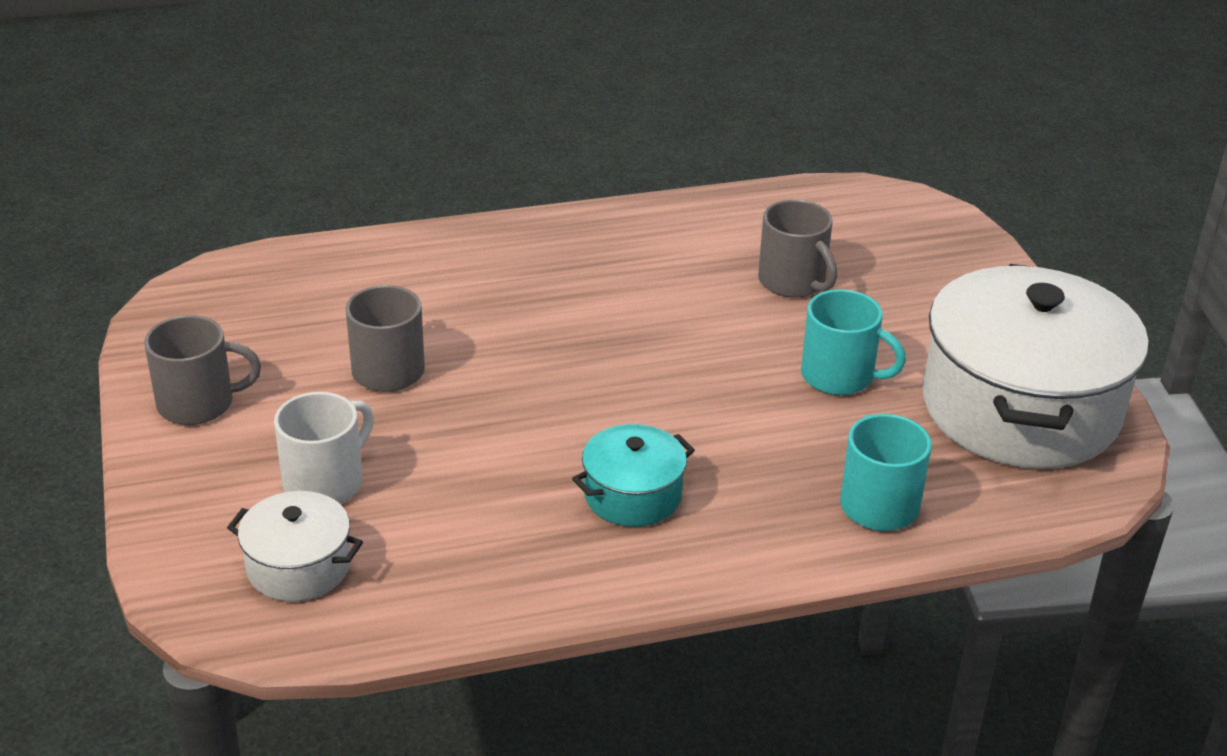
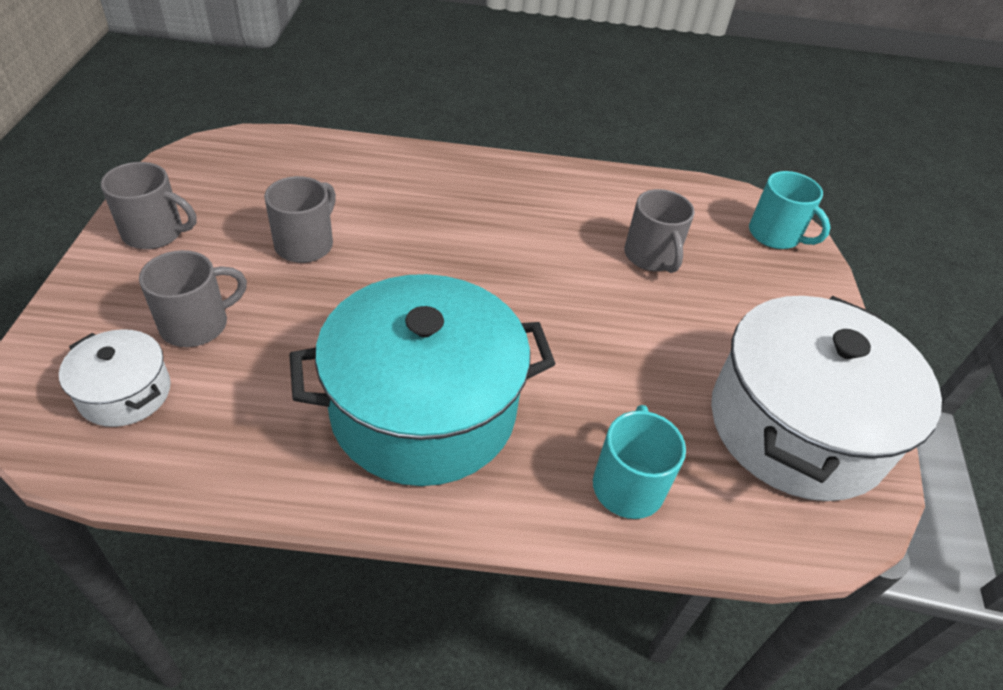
camera: 15 degrees right, 10 degrees up
(326, 482) = (197, 324): white mug -> grey mug
(632, 495) = (423, 410): turquoise pot -> turquoise pot, size x2.17
(840, 376) = (651, 349): turquoise mug -> turquoise mug (775, 235)

